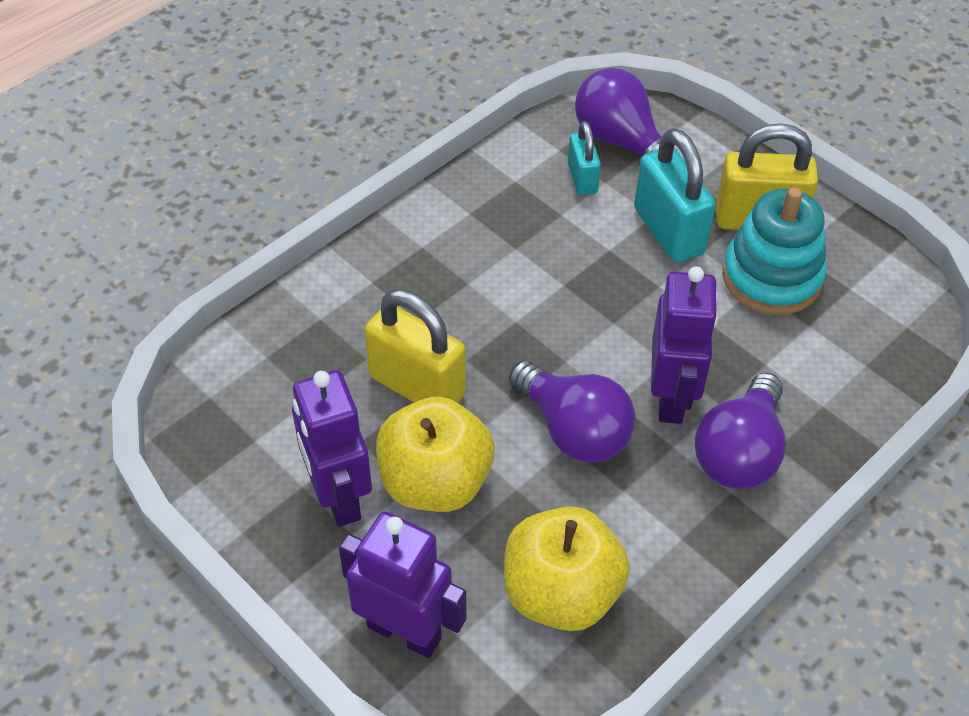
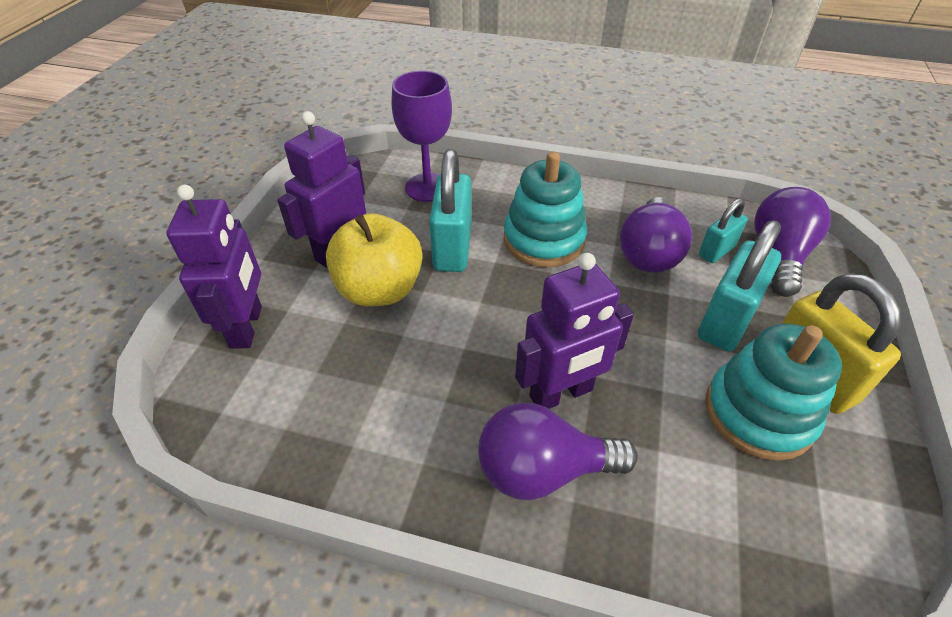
camera: 60 degrees right, 5 degrees down
(288, 360) = (427, 187): none -> purple goblet
(417, 386) = (452, 248): yellow padlock -> turquoise padlock
(465, 301) = (543, 240): none -> turquoise stacking toy
(561, 593) = (322, 401): yellow apple -> none
(573, 430) = (479, 345): purple light bulb -> purple light bulb (649, 253)

